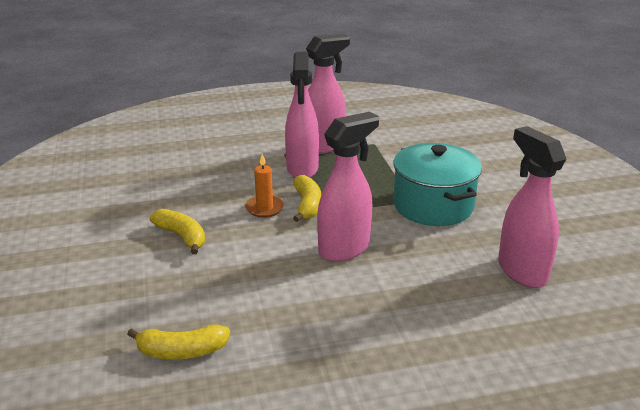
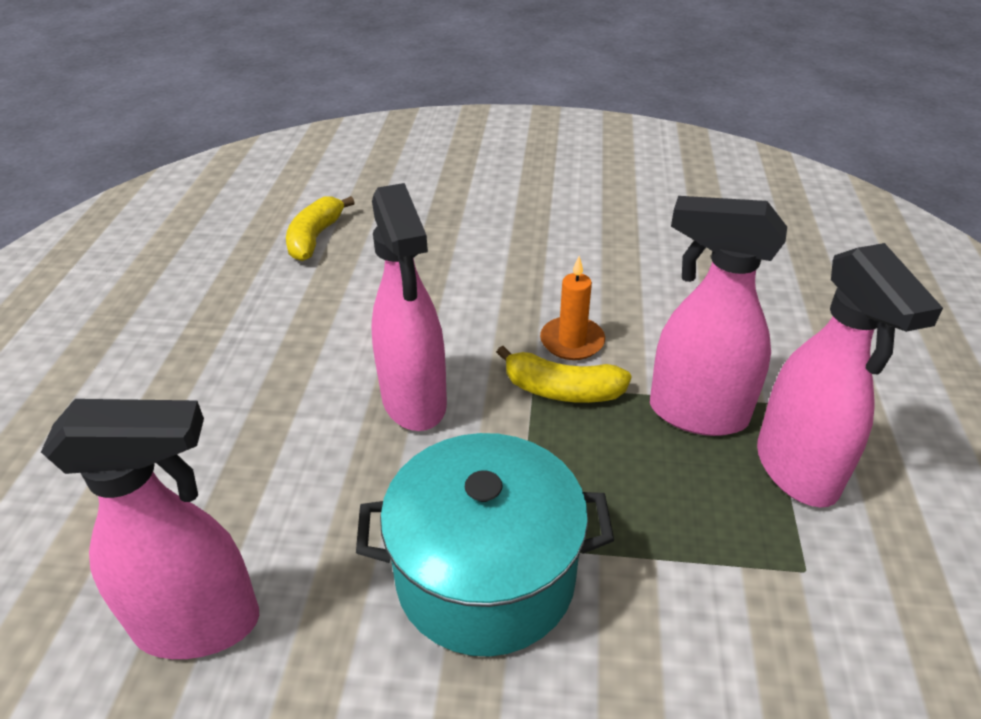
camera: 110 degrees right, 10 degrees up
(182, 236) = (530, 258): yellow banana -> none

